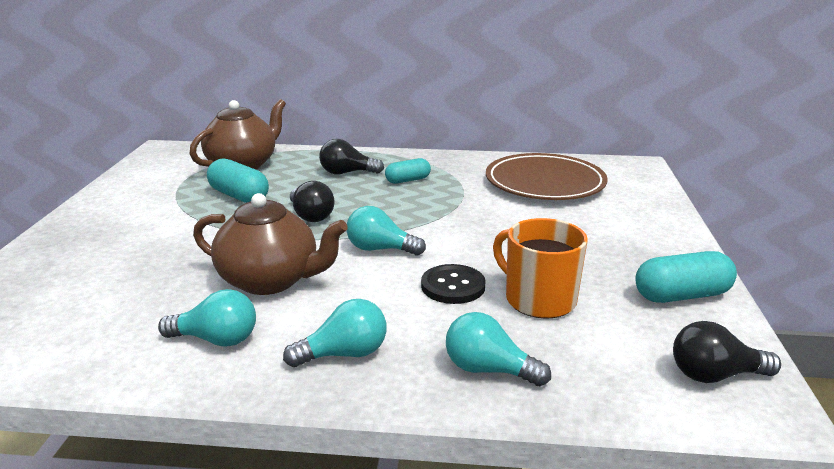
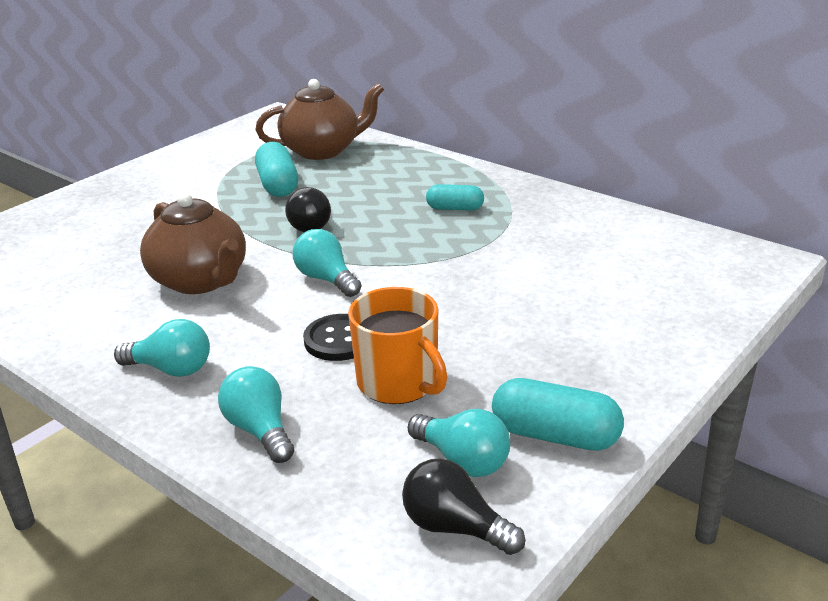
camera: 35 degrees right, 5 degrees up
(216, 339) = (102, 320): turquoise light bulb -> turquoise light bulb (462, 460)
(347, 173) = (406, 184): black light bulb -> none
(538, 299) = (399, 382): orange mug -> orange mug turned 150 degrees clockwise
(545, 183) = (604, 252): brown plate -> none

